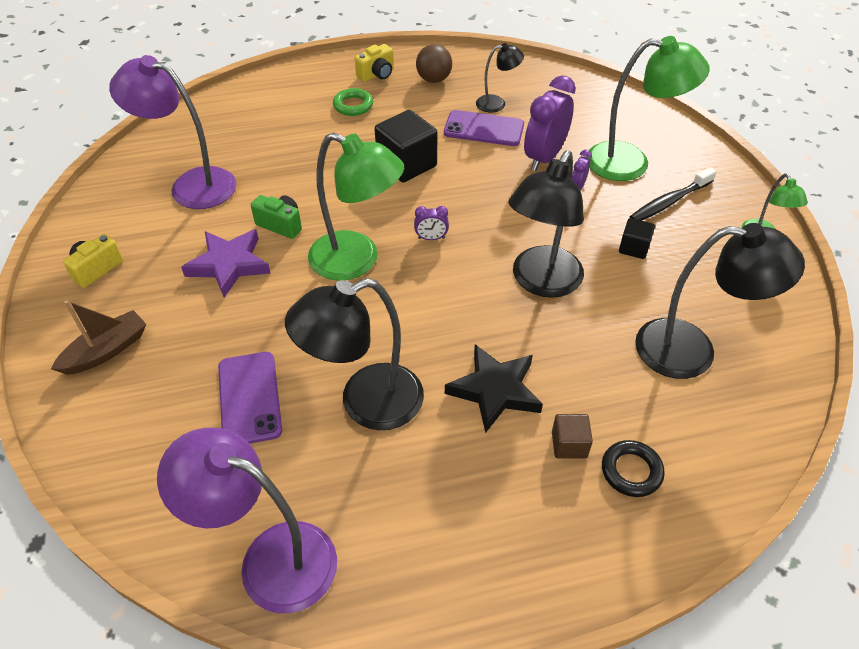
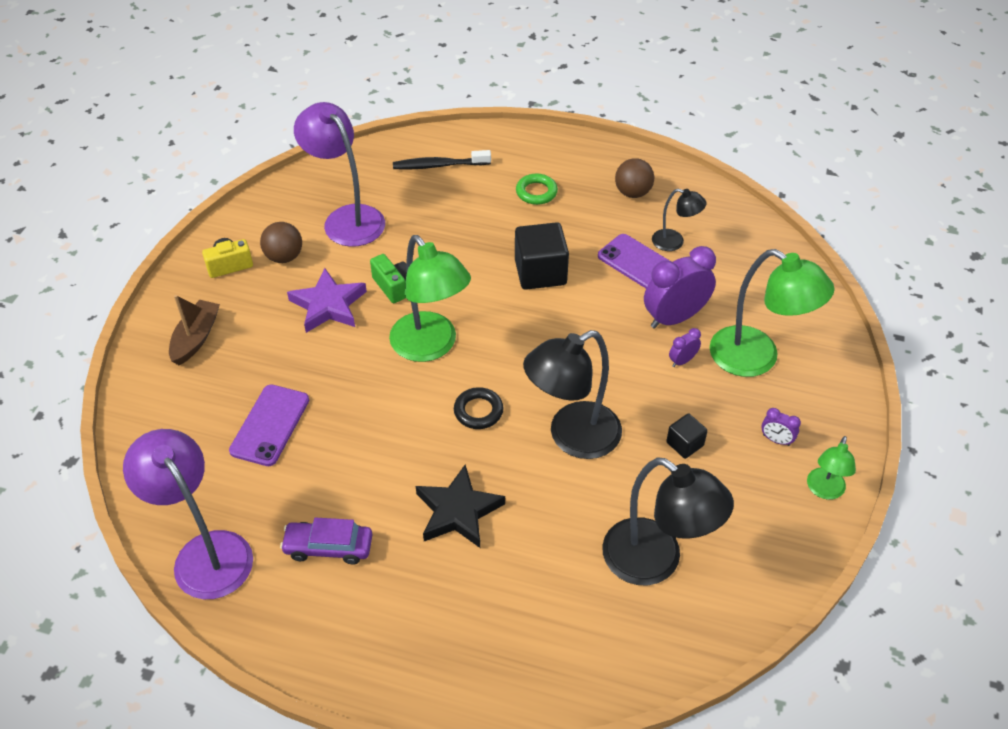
camera: 30 degrees right, 0 degrees up
(106, 351) = (196, 338): brown boat -> brown boat turned 60 degrees counterclockwise
(151, 240) = (284, 257): none -> brown ball
(366, 403) = (351, 471): black lamp -> none
(377, 74) = (582, 167): yellow camera -> none
(398, 485) = (328, 547): none -> purple car
(431, 238) = (508, 353): purple clock -> purple clock (776, 440)
(569, 444) = (482, 585): brown cube -> none
(631, 471) = (515, 631): black ring -> black ring (478, 411)
(669, 202) = (760, 415): black toothbrush -> black toothbrush (439, 165)

